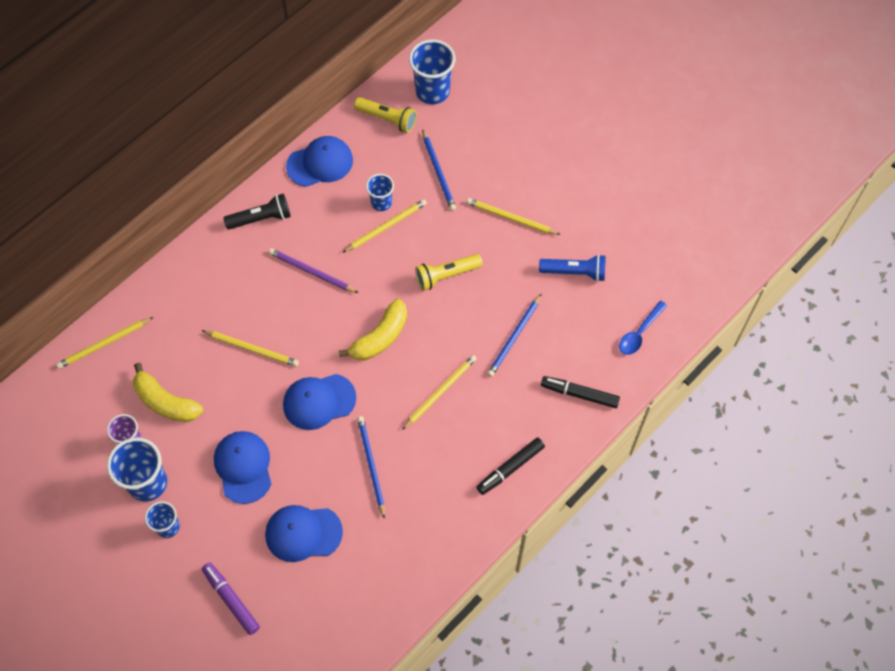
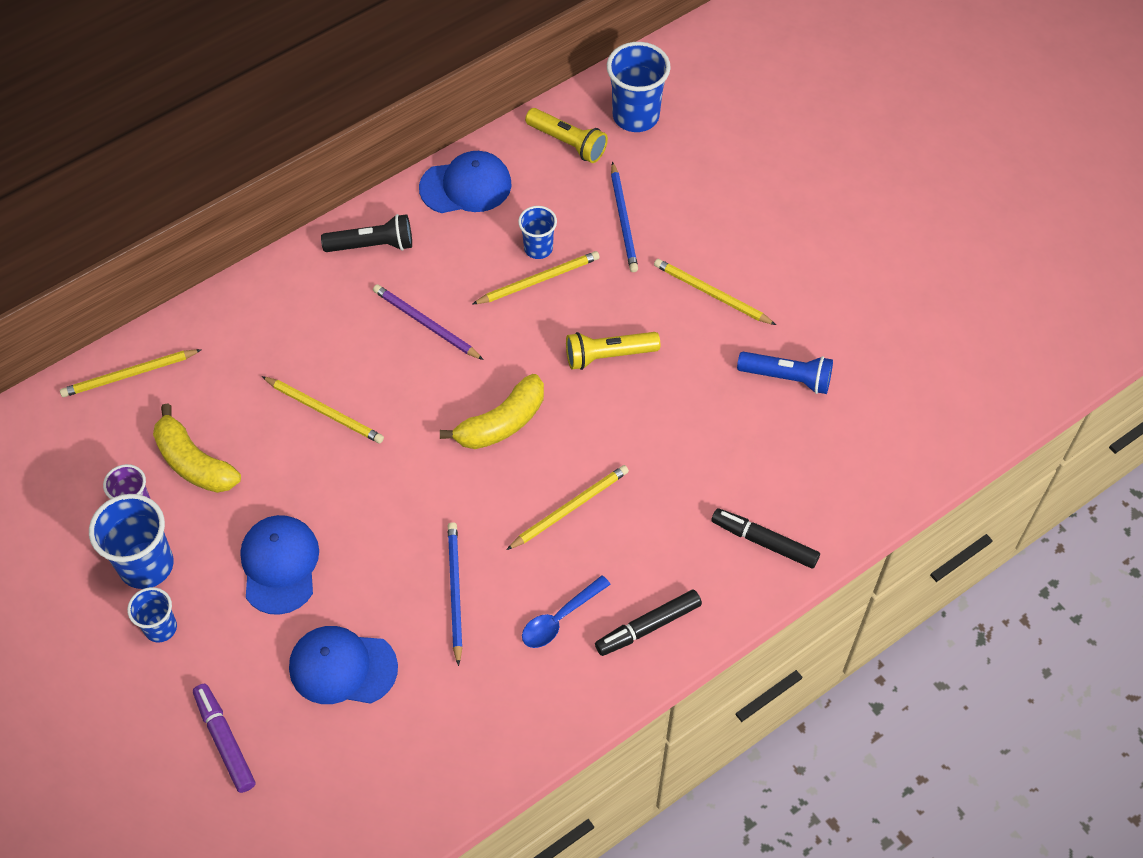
camera: 10 degrees right, 5 degrees down
(319, 401) = (400, 494): blue cap -> none
(514, 337) = (687, 451): blue pencil -> none
(639, 333) = (864, 472): blue spoon -> blue spoon (560, 618)

